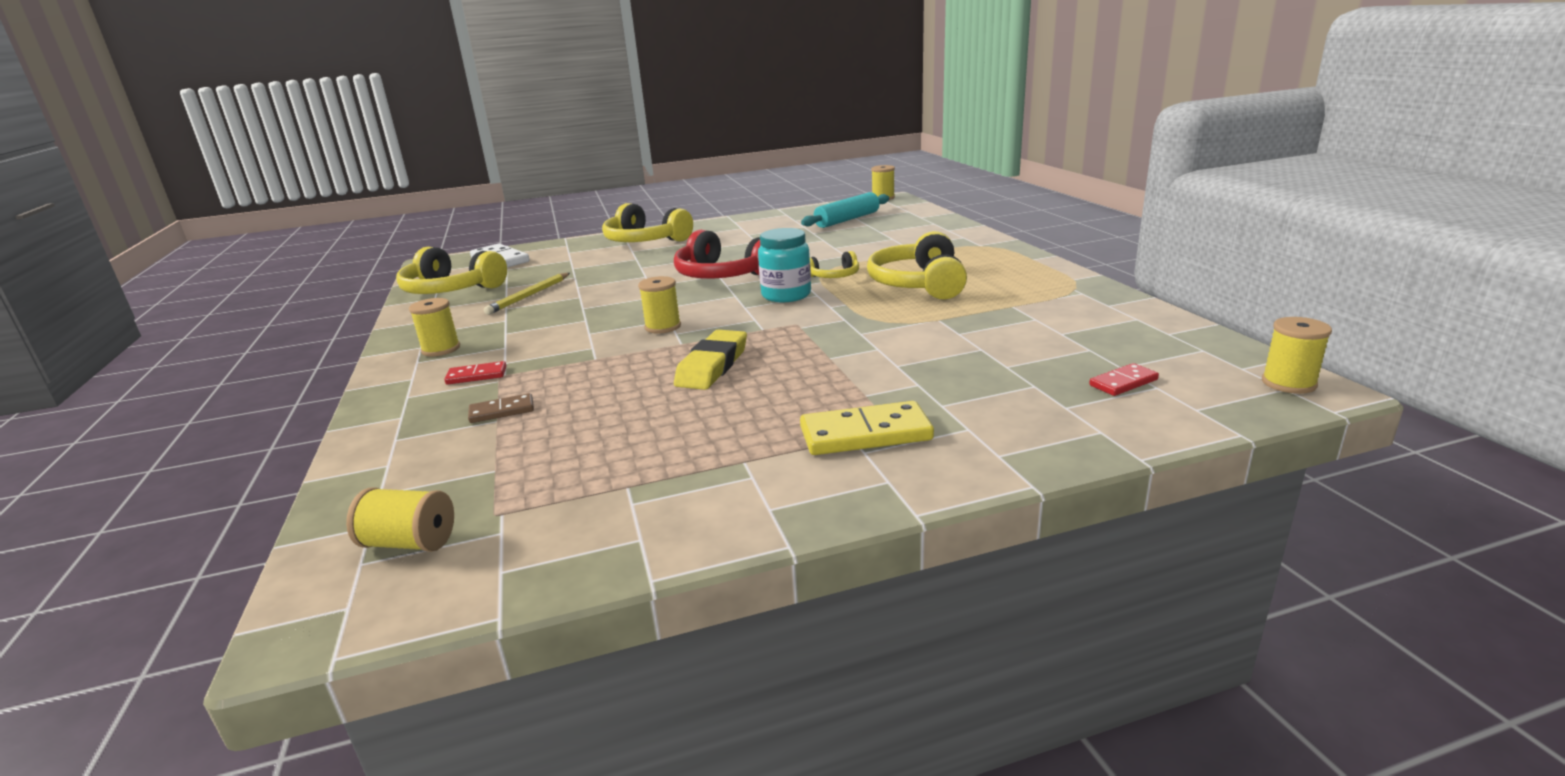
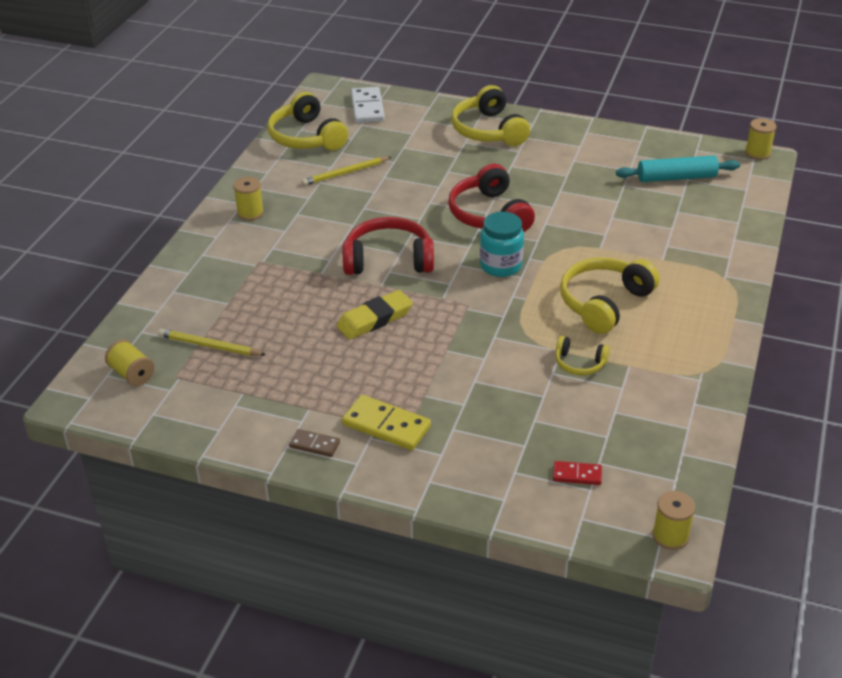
camera: 35 degrees right, 15 degrees up
(476, 376) = (248, 254): red domino -> none
(502, 411) = (236, 296): brown domino -> brown domino (314, 445)
(516, 464) = (209, 346): none -> yellow pencil
(663, 327) = (388, 260): yellow spool -> red headphones
(834, 276) = (561, 259): yellow headphones -> yellow headphones (579, 363)

